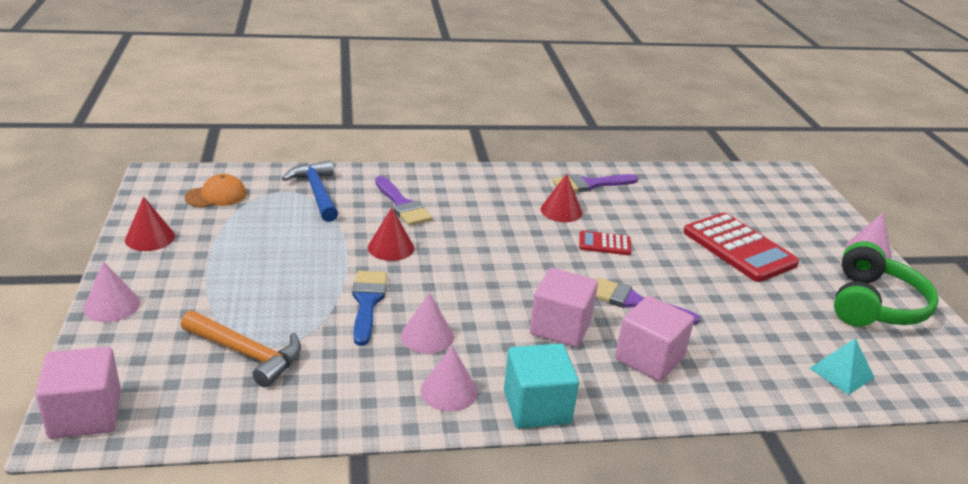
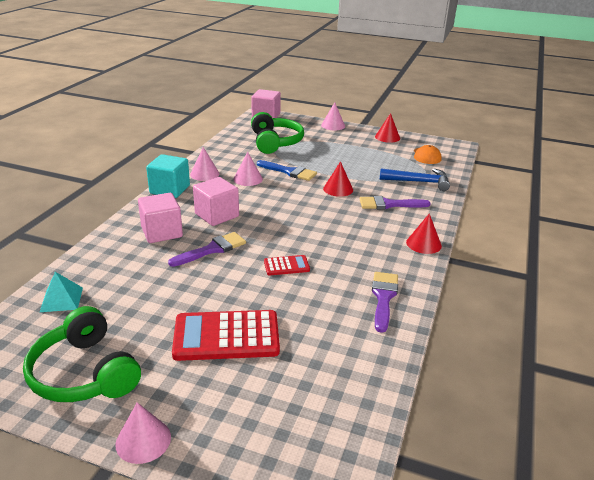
camera: 120 degrees right, 0 degrees up
(247, 353) = (275, 142): orange hammer -> green headphones
(561, 211) = (346, 264): red cone -> red cone (423, 244)
(604, 244) = (286, 266): red calculator -> red calculator turned 45 degrees clockwise

